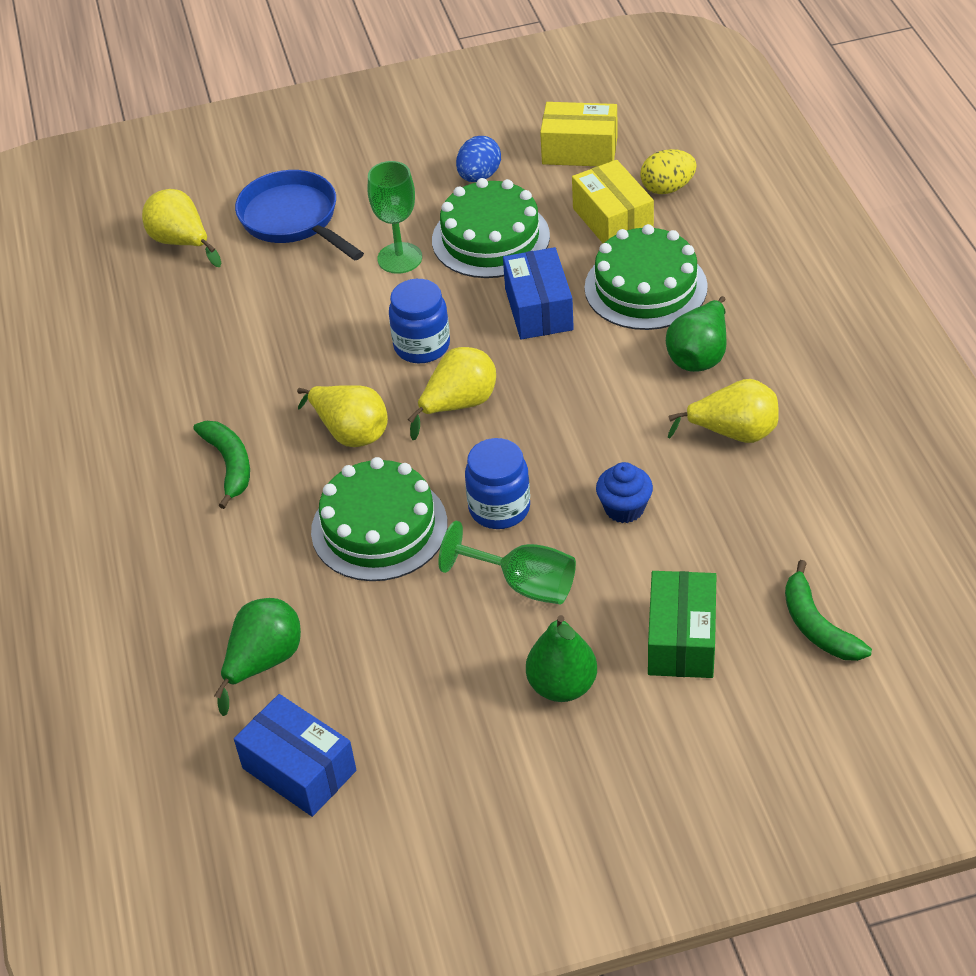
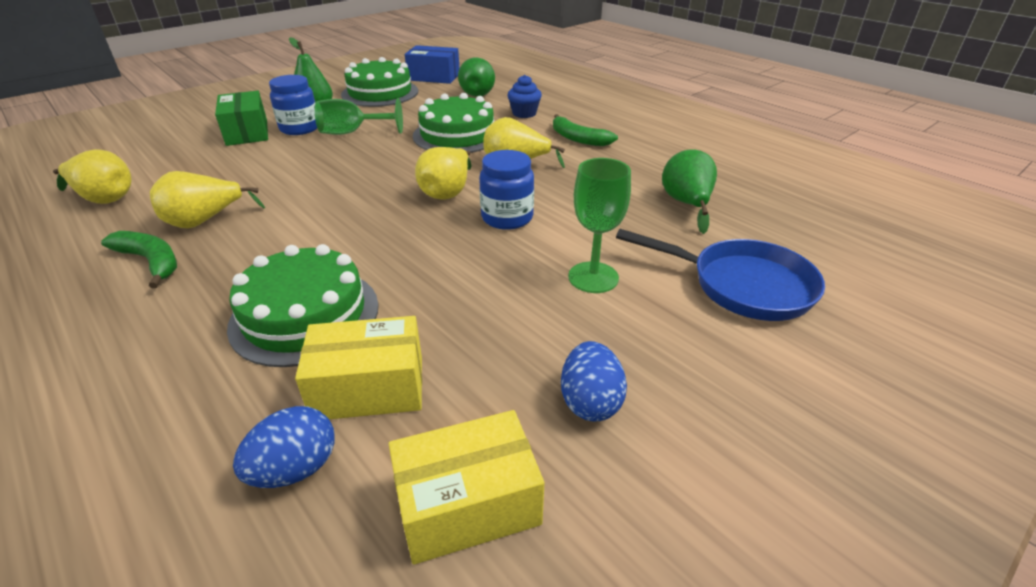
camera: 150 degrees right, 10 degrees down
(181, 242) = (809, 239): yellow pear -> yellow pear (104, 198)
(490, 238) = (513, 322): green cake -> green cake (380, 93)
(499, 508) = (384, 154): blue jar -> blue jar (300, 128)
(538, 309) = (417, 267): blue box -> none
(612, 220) = (369, 387): yellow box -> yellow box turned 45 degrees counterclockwise
(624, 508) = (294, 169): blue cupcake -> blue cupcake (524, 113)
(667, 188) = (295, 469): yellow egg -> blue egg
(699, 355) = (237, 267): green pear -> green pear (687, 204)
(817, 625) = (155, 150): green banana -> green banana (151, 262)

